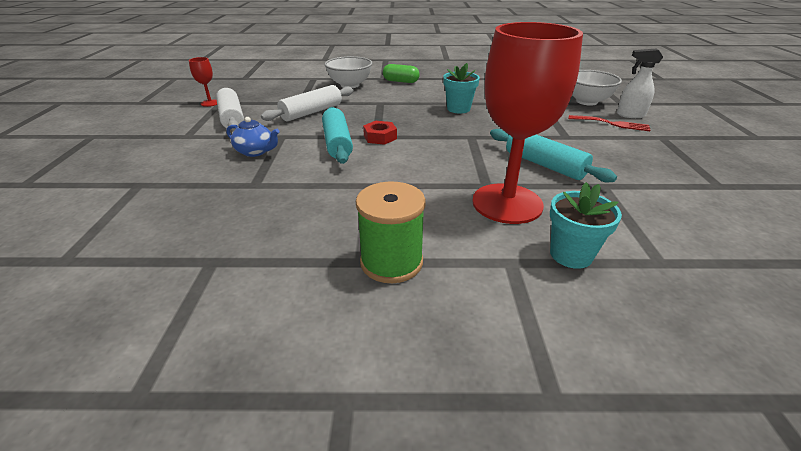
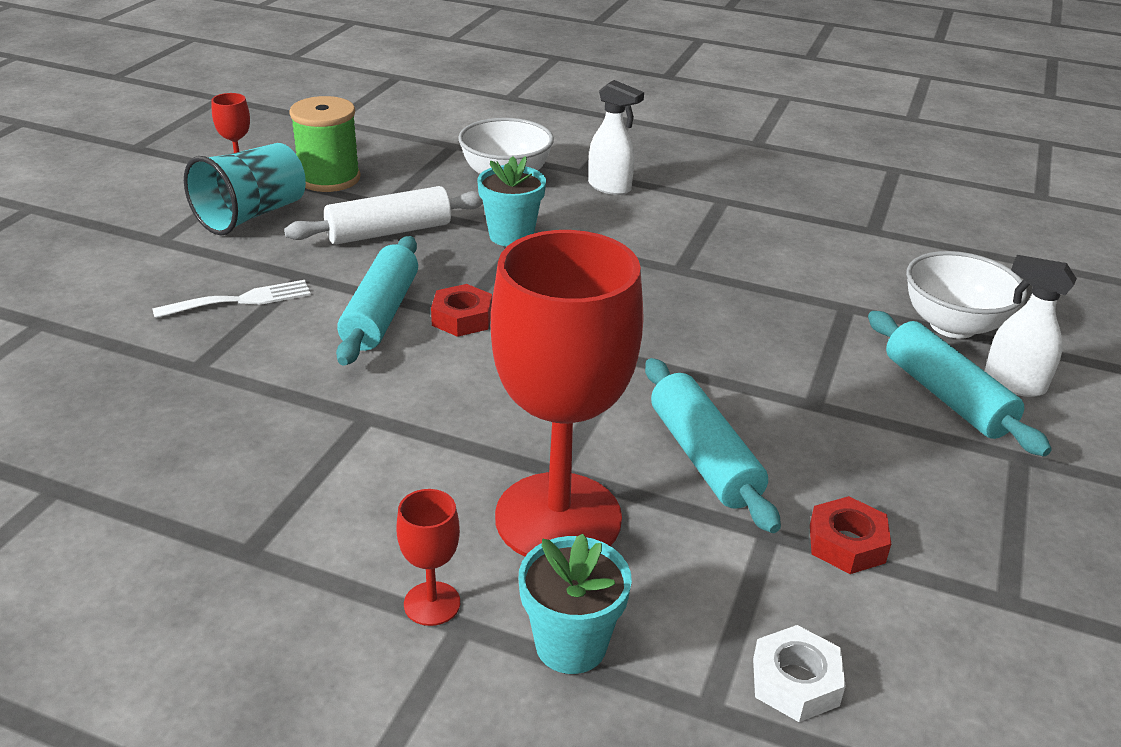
camera: 20 degrees right, 0 degrees up
(232, 118) = (252, 215): white rolling pin -> turquoise cup
(255, 152) = (241, 300): blue teapot -> white fork
(391, 262) = (288, 567): green spool -> green spool (329, 178)
(400, 81) = (610, 187): green capsule -> white spray bottle
(458, 109) = (662, 284): turquoise flower pot -> turquoise flower pot (511, 235)
(485, 257) = (432, 603): none -> red goblet
(612, 124) = (946, 396): red fork -> turquoise rolling pin
(637, 181) = (847, 544): none -> red nut
(681, 240) = (795, 682): none -> white nut

